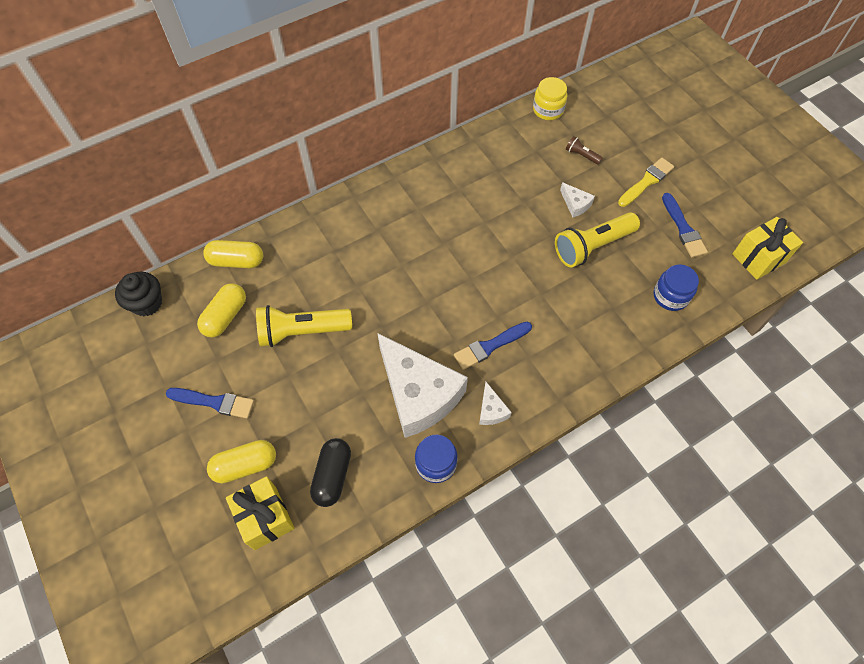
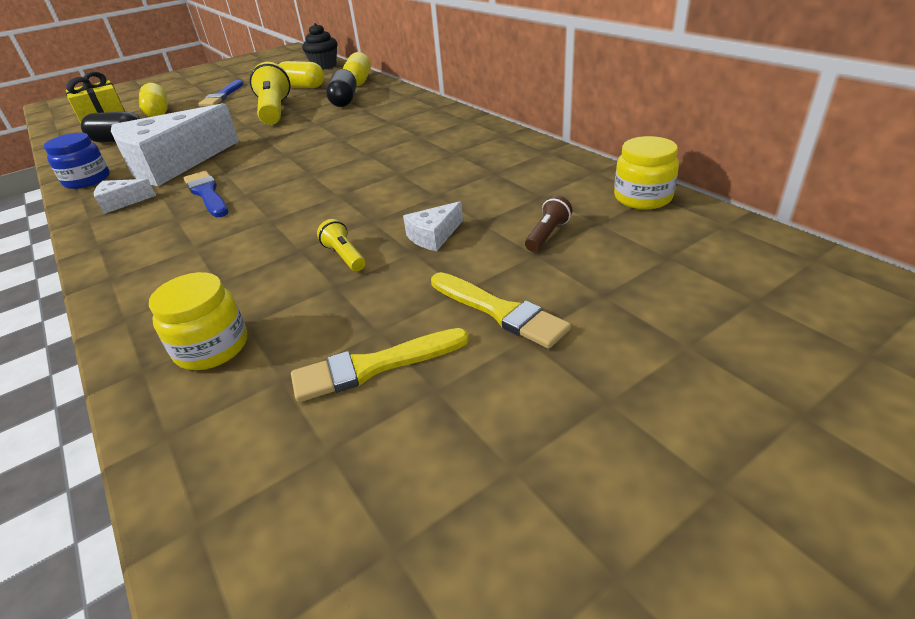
camera: 90 degrees right, 25 degrees down
(299, 270) = (344, 101): none -> black capsule
(592, 246) = (344, 256): yellow flashlight -> yellow flashlight, size x0.46
(670, 296) = (212, 347): blue jar -> yellow jar
(683, 228) = (373, 366): blue brush -> yellow brush
(758, 258) = (260, 517): yellow gift -> none

